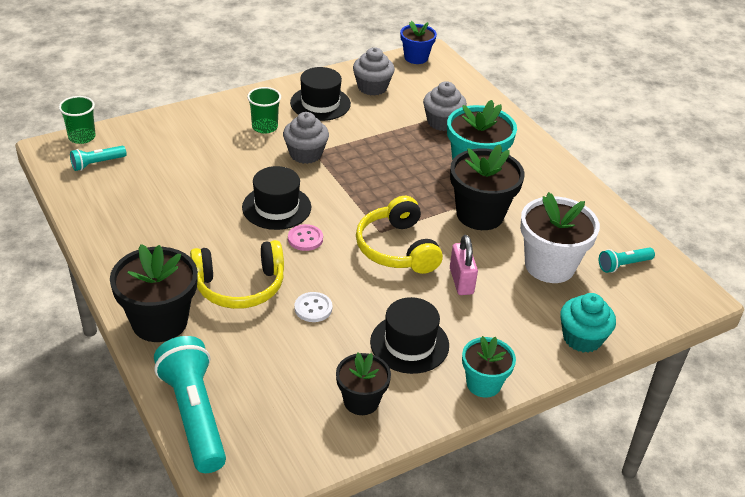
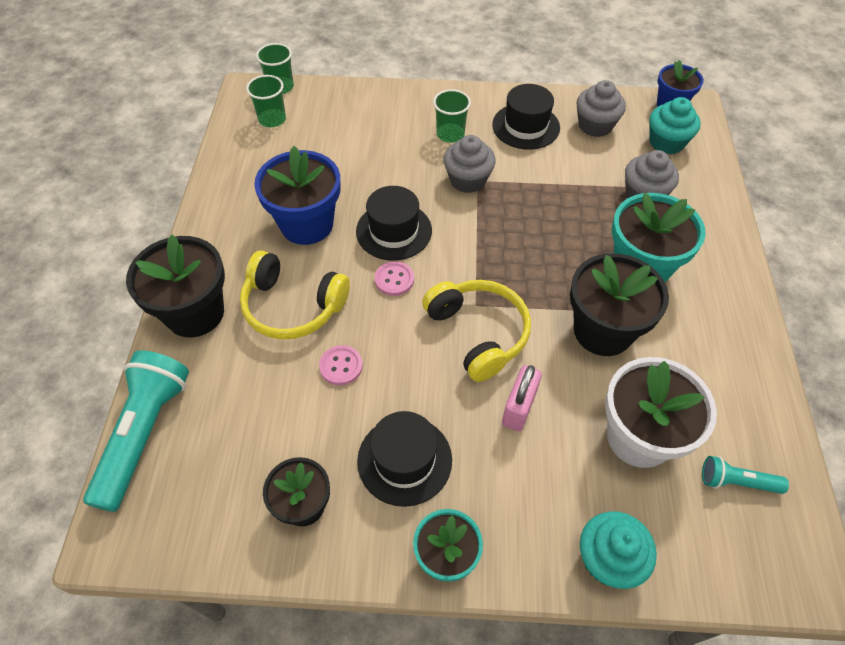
camera: 35 degrees right, 15 degrees up
(97, 163) = (272, 119): turquoise flashlight -> green cup
(200, 228) = (307, 224): none -> blue flower pot
(313, 308) = (341, 366): white button -> pink button
(397, 248) = (478, 333): yellow headphones -> yellow headphones turned 135 degrees clockwise
(432, 83) = (666, 142): none -> turquoise cupcake

